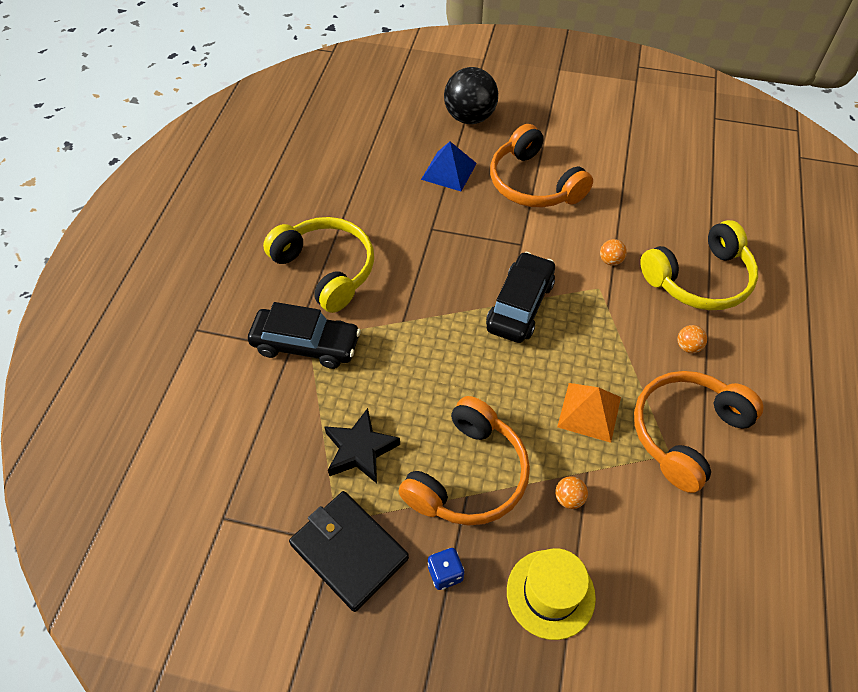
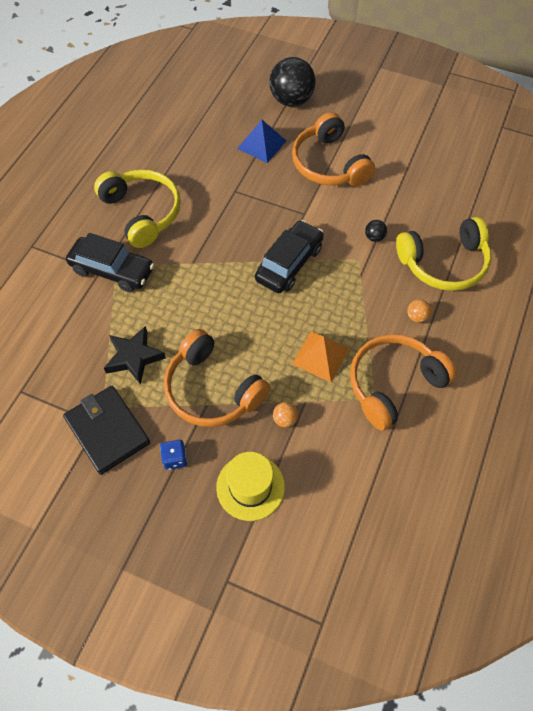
camera: 10 degrees right, 5 degrees up
(468, 476) = (212, 390): orange headphones -> orange headphones turned 90 degrees clockwise
(610, 260) = (374, 237): orange ball -> black ball

